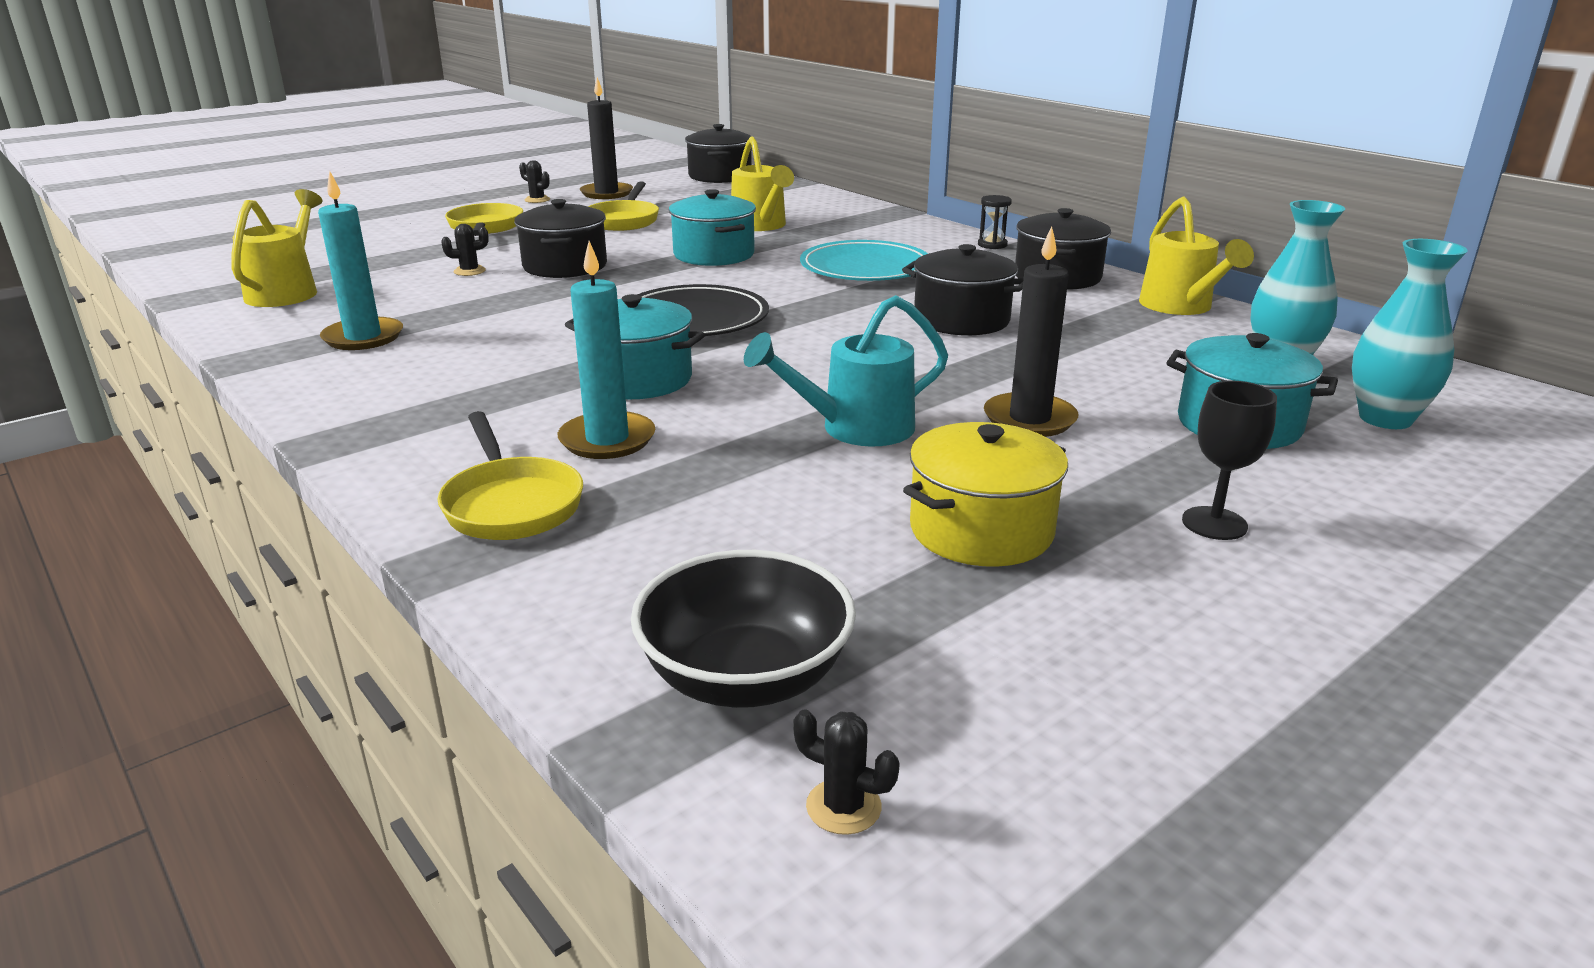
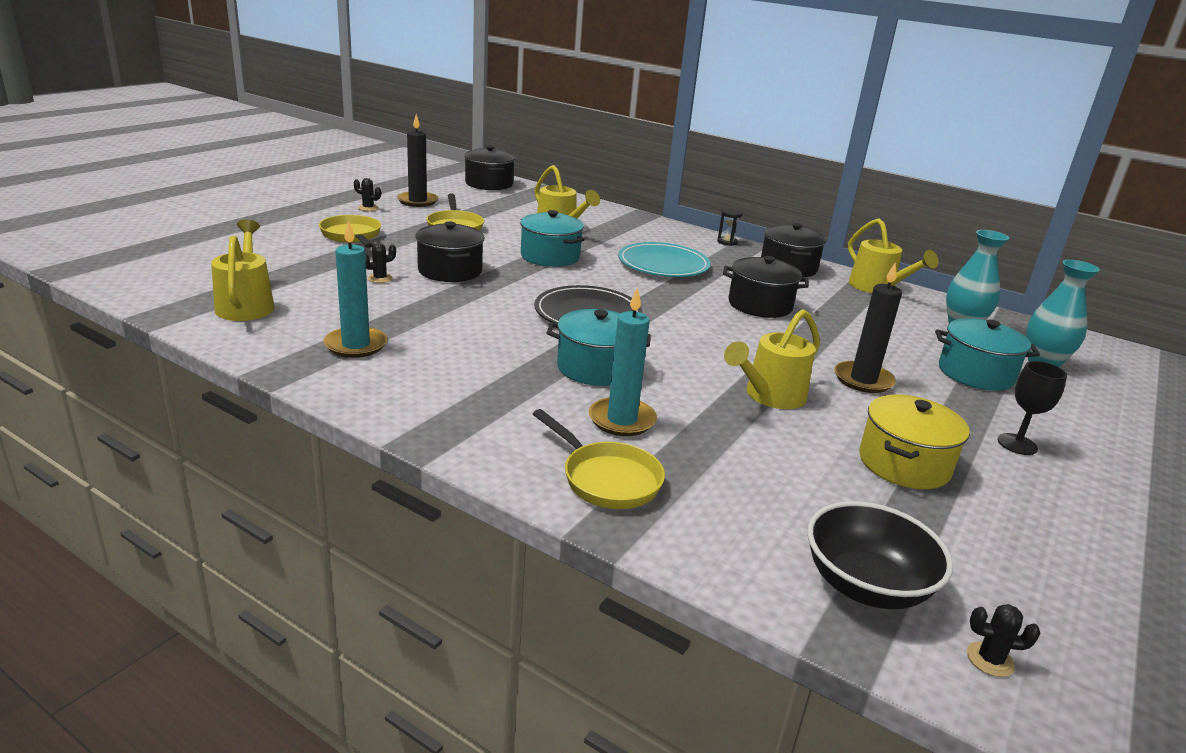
camera: 20 degrees left, 0 degrees up
(854, 429) = (769, 396): turquoise watering can -> yellow watering can

